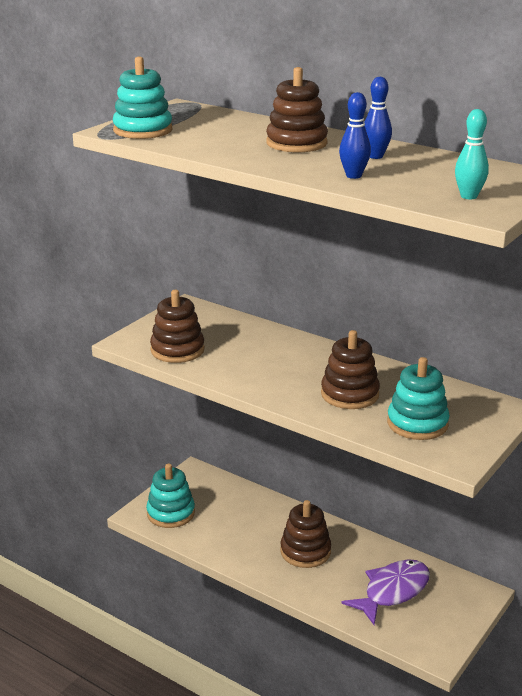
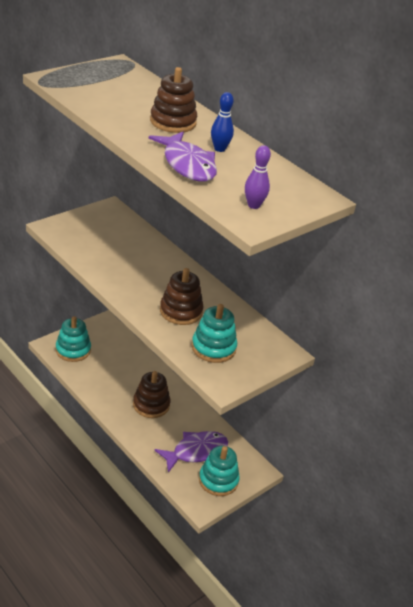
camera: 10 degrees right, 10 degrees up
(143, 130) = (73, 83): turquoise stacking toy -> turquoise stacking toy (218, 480)
(177, 350) = (82, 243): brown stacking toy -> none
(353, 176) = (187, 165): blue bowling pin -> purple fish
(469, 196) = (253, 205): turquoise bowling pin -> purple bowling pin

